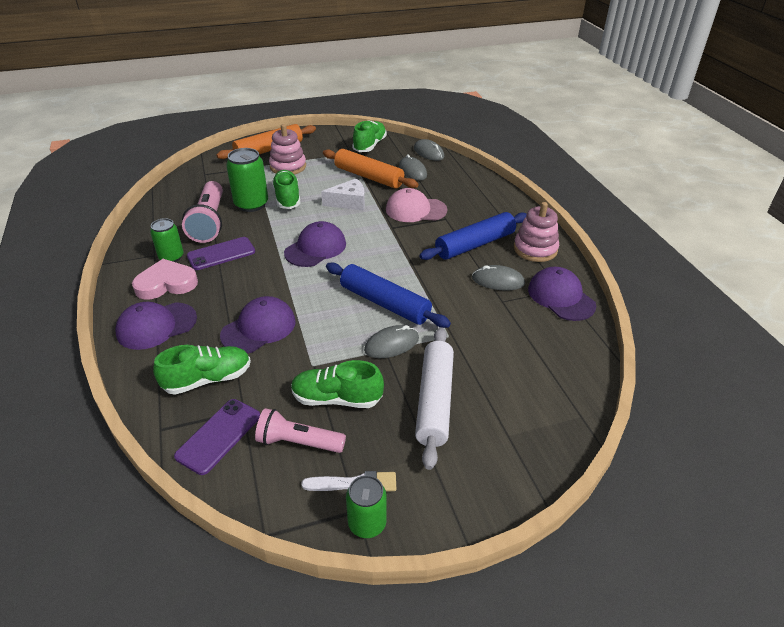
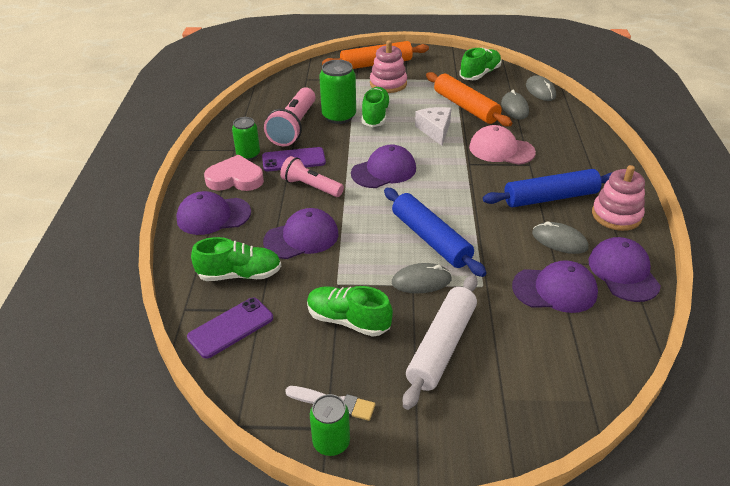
camera: 20 degrees right, 0 degrees up
(298, 442) = (298, 351): pink flashlight -> pink flashlight (311, 186)
(349, 202) = (435, 130): white cheese -> white cheese turned 105 degrees counterclockwise
(511, 325) = (555, 290): none -> purple cap

